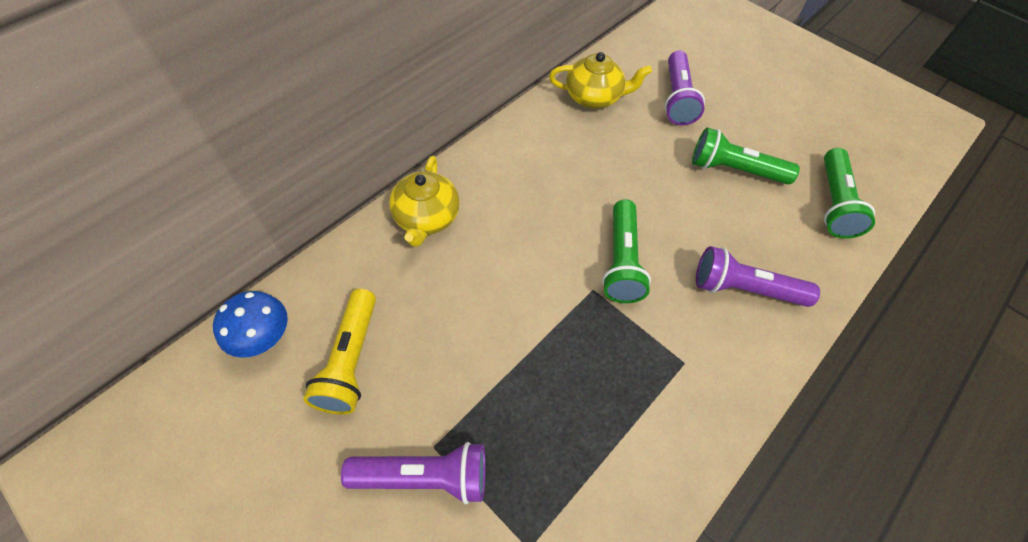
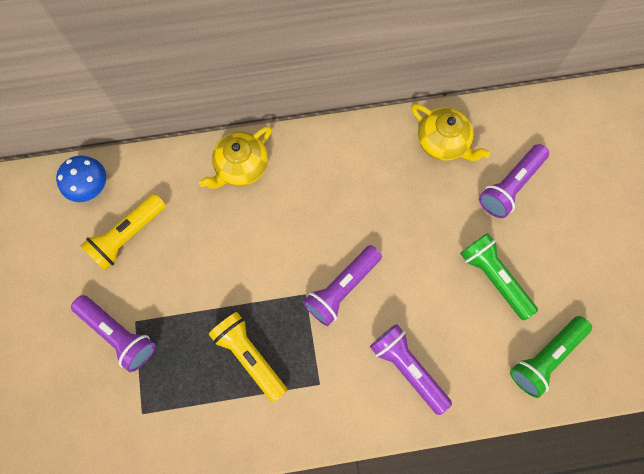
camera: 40 degrees right, 15 degrees up
(593, 387) = (250, 356): none -> yellow flashlight
(621, 261) = (342, 288): green flashlight -> purple flashlight

